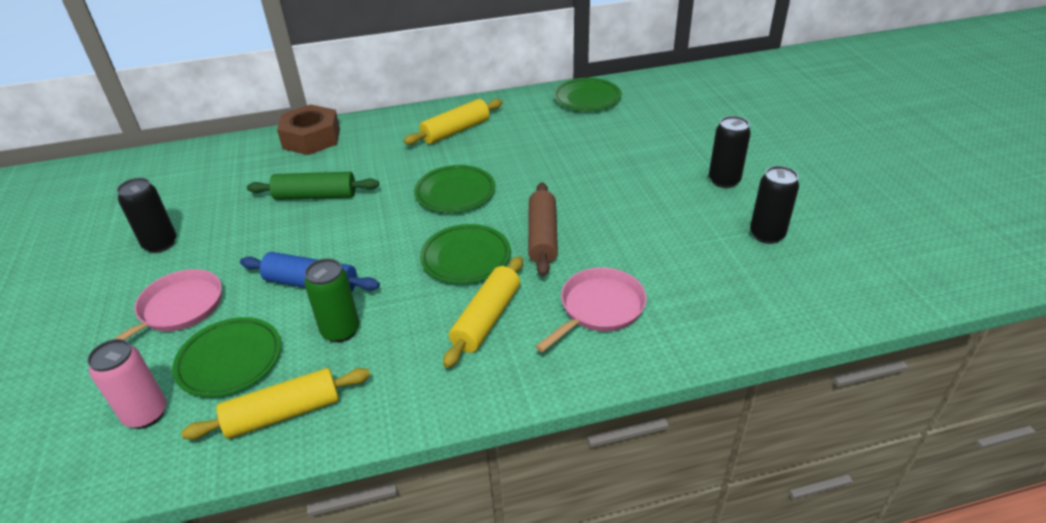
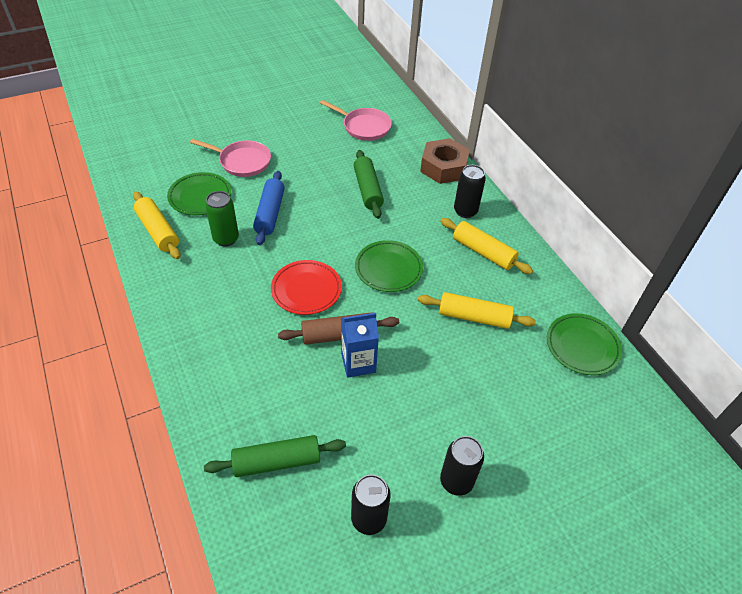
camera: 75 degrees right, 10 degrees up
(146, 414) = (161, 177): pink can -> none
(160, 244) = (302, 134): black can -> black can (465, 211)
(466, 258) = (306, 290): green plate -> red plate
(487, 319) = (240, 313): yellow rolling pin -> yellow rolling pin (474, 317)
(584, 226) = (358, 363): none -> blue carton
(599, 309) = (254, 382): pink pan -> pink pan (364, 127)
(707, 293) = (277, 461): none -> green rolling pin

